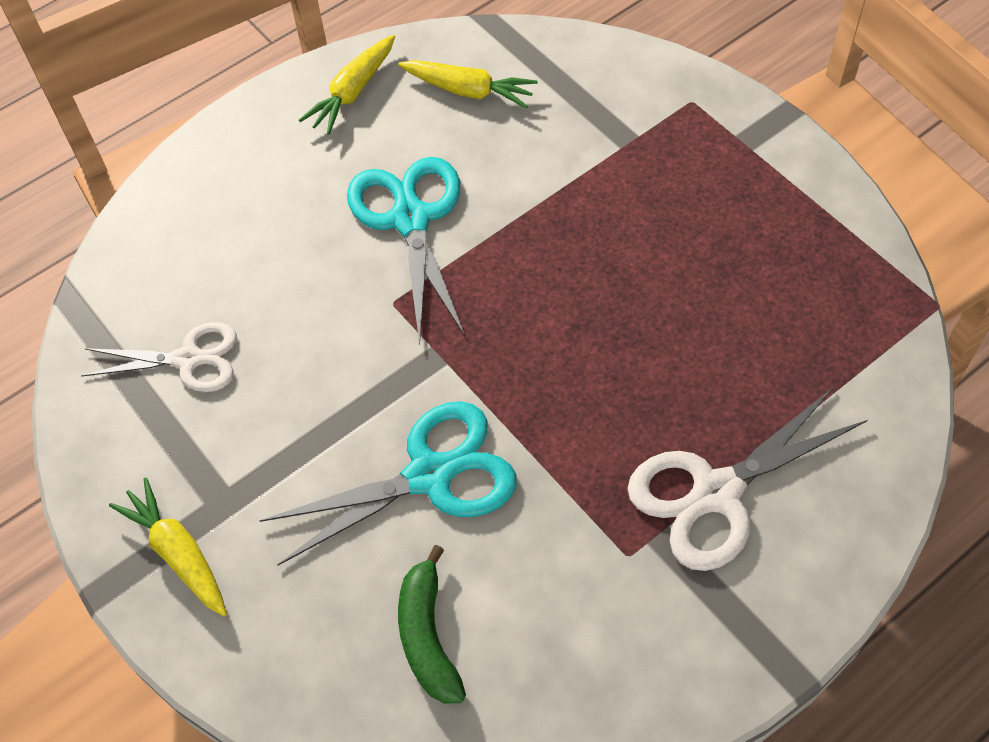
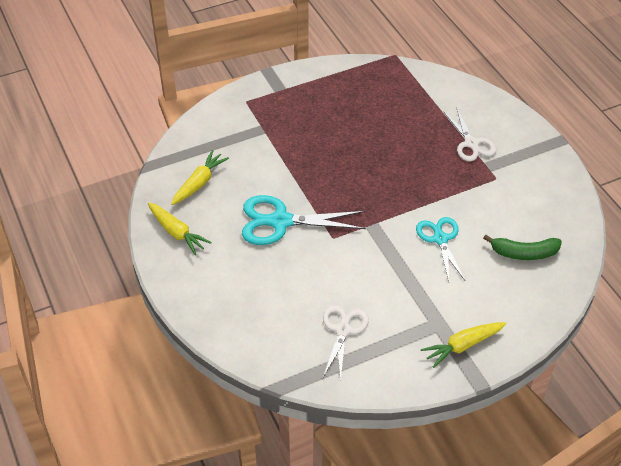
camera: 80 degrees left, 10 degrees down
(429, 475) = (440, 239): turquoise scissors -> turquoise scissors, size x0.66
(717, 492) = (471, 143): white scissors -> white scissors, size x0.66

